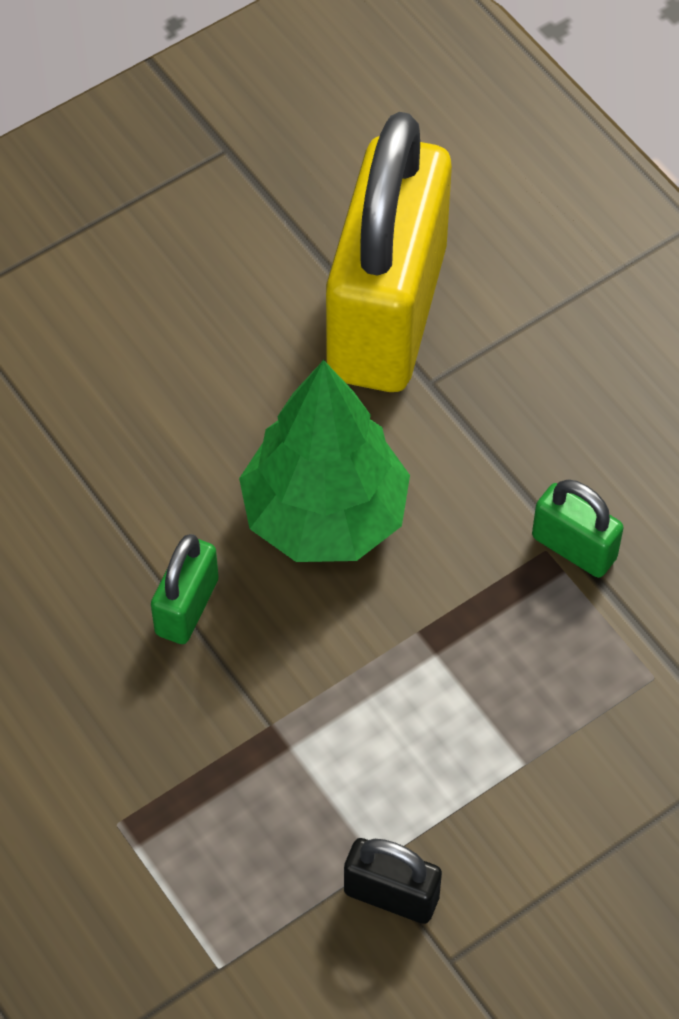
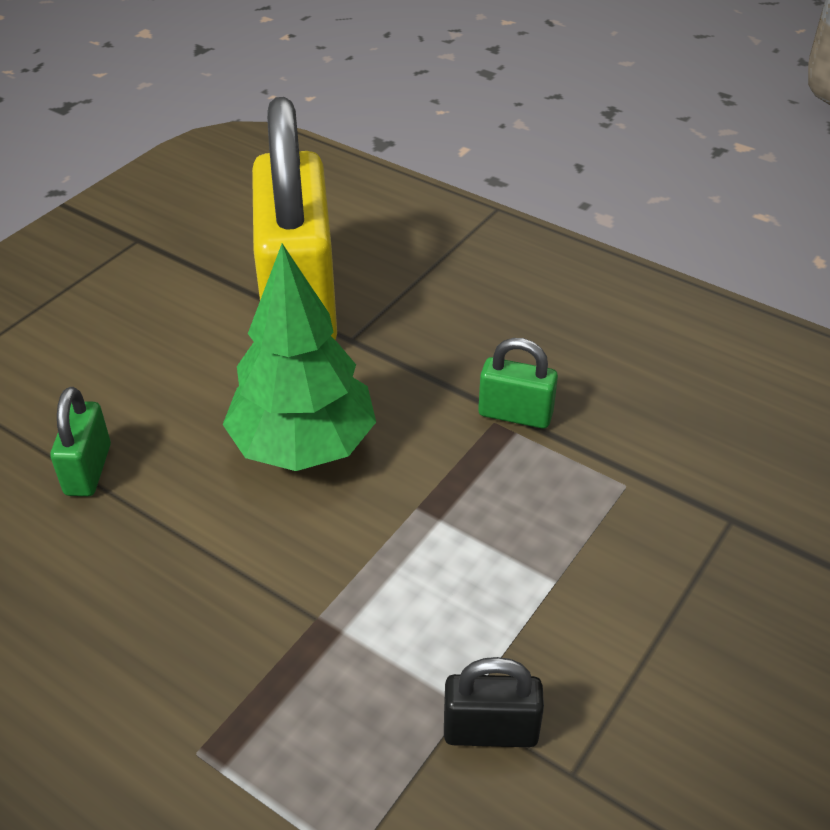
camera: 20 degrees left, 15 degrees down
(187, 607) = (206, 545): green padlock -> green padlock (88, 470)

